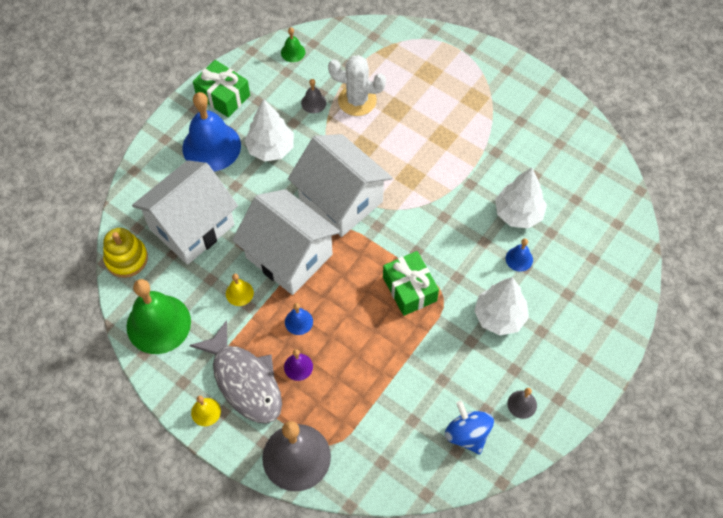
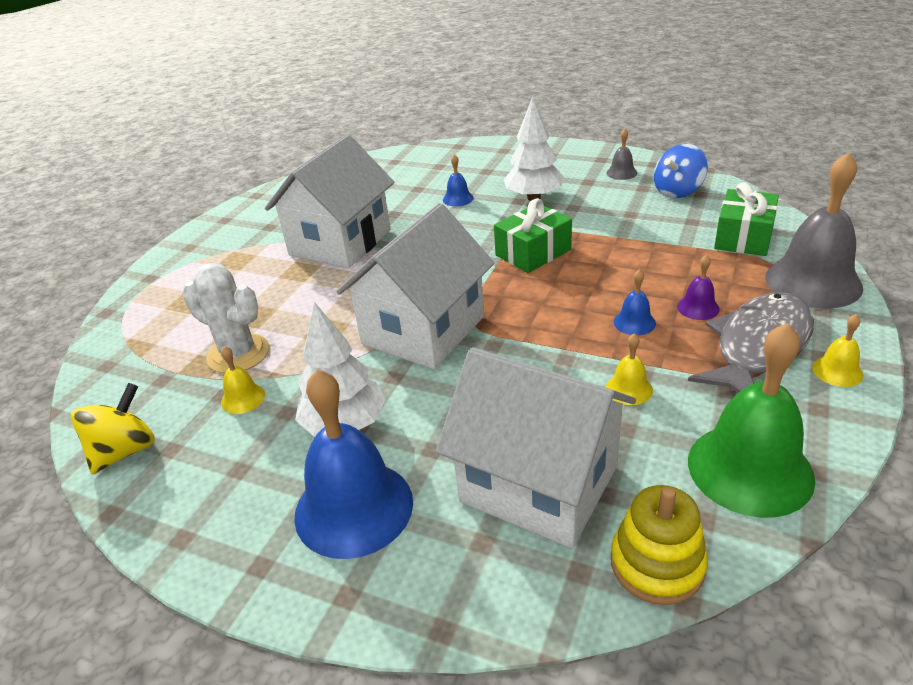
camera: 100 degrees left, 25 degrees down
(223, 96) = (226, 526): green gift -> green gift (743, 237)
(289, 256) = (538, 355): white house -> white house (340, 242)
(293, 52) = (125, 451): green bell -> yellow spinning top
(313, 102) = (243, 398): grey bell -> yellow bell
(357, 100) = (238, 354): white cactus -> white cactus turned 60 degrees counterclockwise
(518, 213) = (400, 208): white tree -> none

